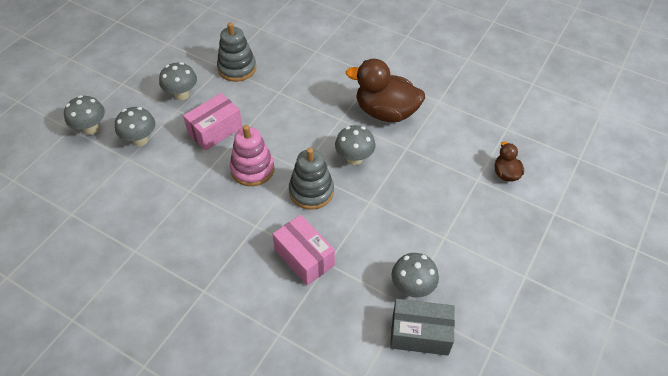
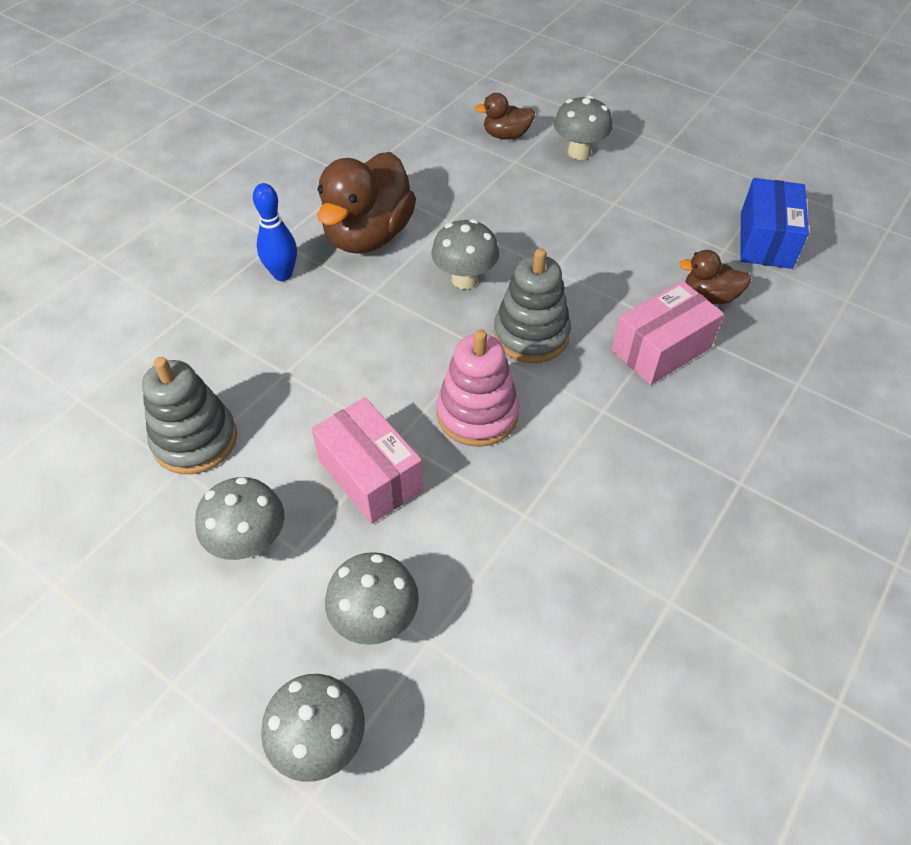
camera: 85 degrees left, 0 degrees up
(348, 81) = (282, 274): none -> blue bowling pin
(354, 289) = (709, 296): none -> brown duck
(412, 287) = (698, 240): grey mushroom -> grey mushroom (579, 152)
(420, 334) = (765, 240): grey box -> blue box

